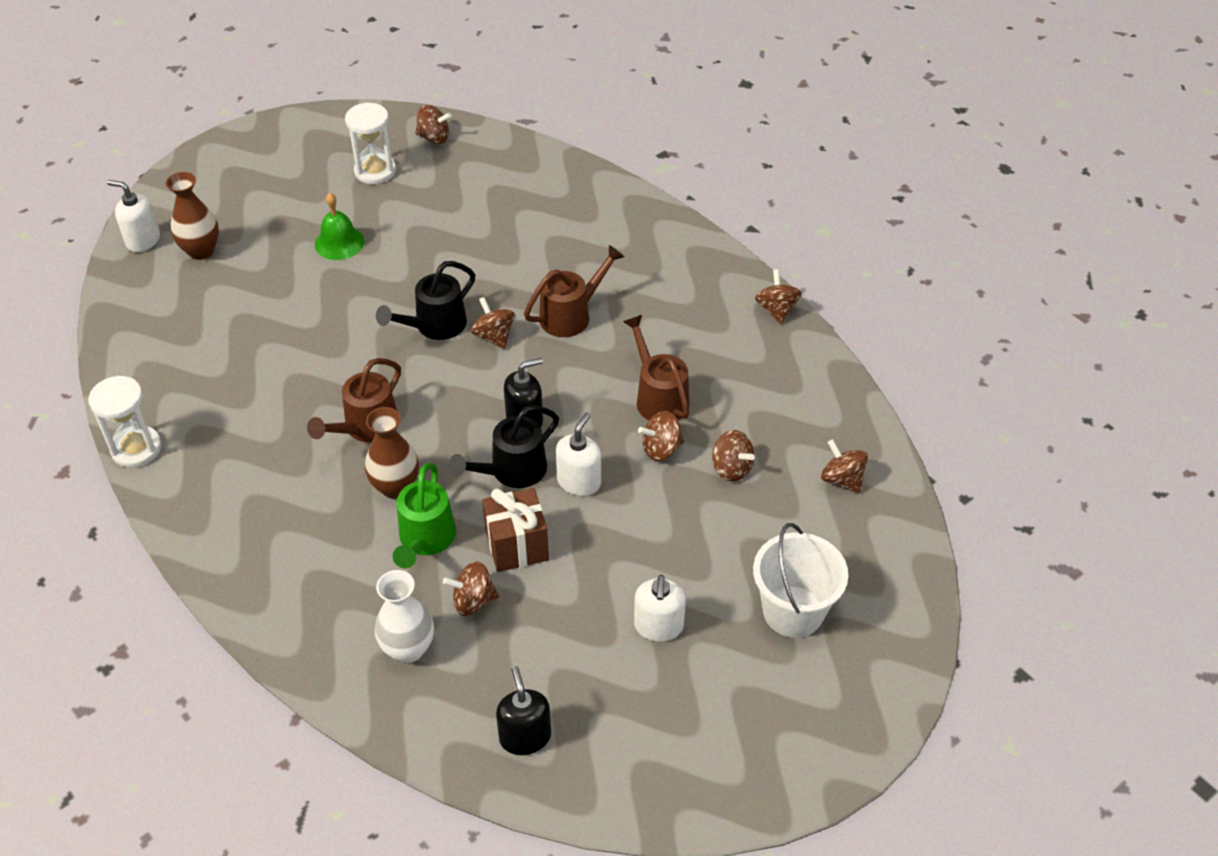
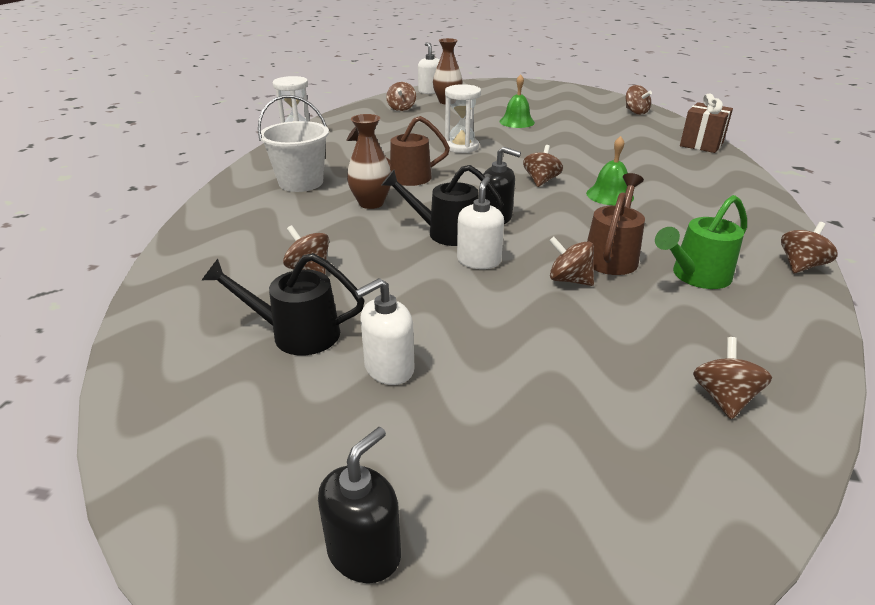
camera: 50 degrees right, 15 degrees down
(375, 171) = (580, 110): white hourglass -> white hourglass (461, 147)
(408, 649) = (236, 264): white vase -> none
(425, 540) = (340, 230): green watering can -> green watering can (695, 276)
(434, 326) = (512, 163): black watering can -> black watering can (295, 334)
(517, 546) = (383, 263): brown gift -> brown gift (701, 144)
(525, 736) = (192, 353): black soap dispenser -> black soap dispenser (364, 552)
(571, 315) = (610, 195): brown watering can -> green bell
(579, 481) = (479, 261): white soap dispenser -> white soap dispenser turned 60 degrees counterclockwise
(731, 468) = (613, 323): brown spinning top -> brown spinning top (401, 108)
(793, 611) = (518, 453): white bucket -> white bucket (301, 182)

